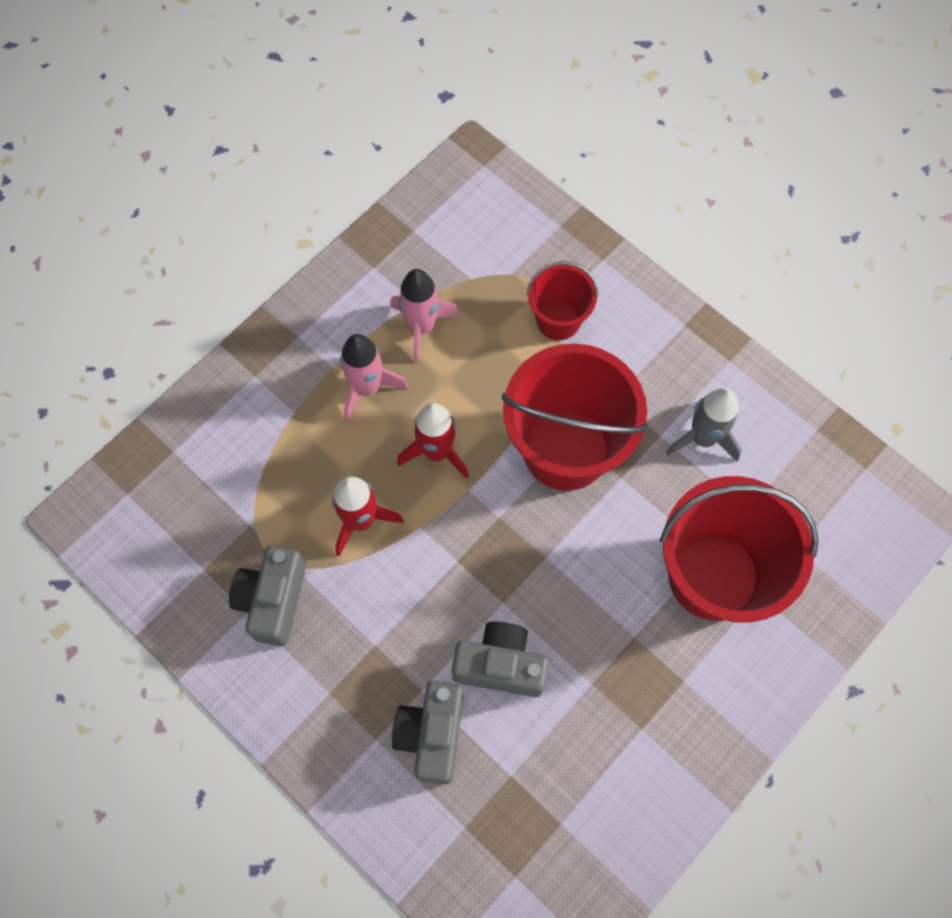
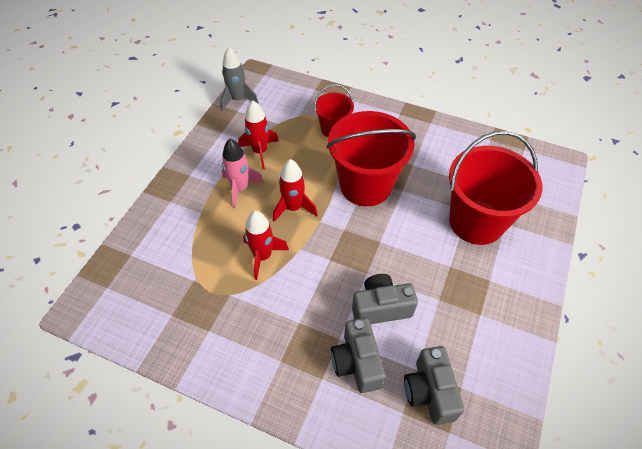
camera: 20 degrees left, 15 degrees down
(273, 600) = (223, 318): grey camera -> grey camera (429, 392)
(421, 327) = (260, 151): pink rocket -> red rocket
(702, 438) = (435, 159): grey rocket -> grey rocket (238, 99)

